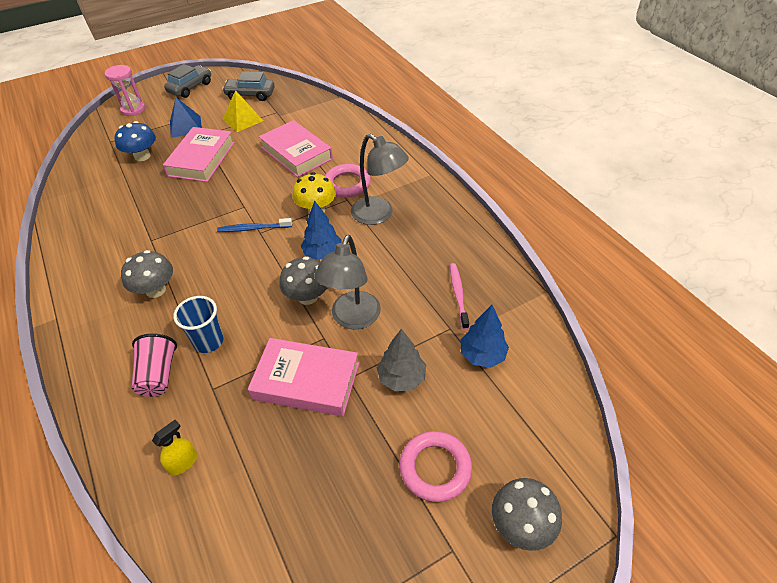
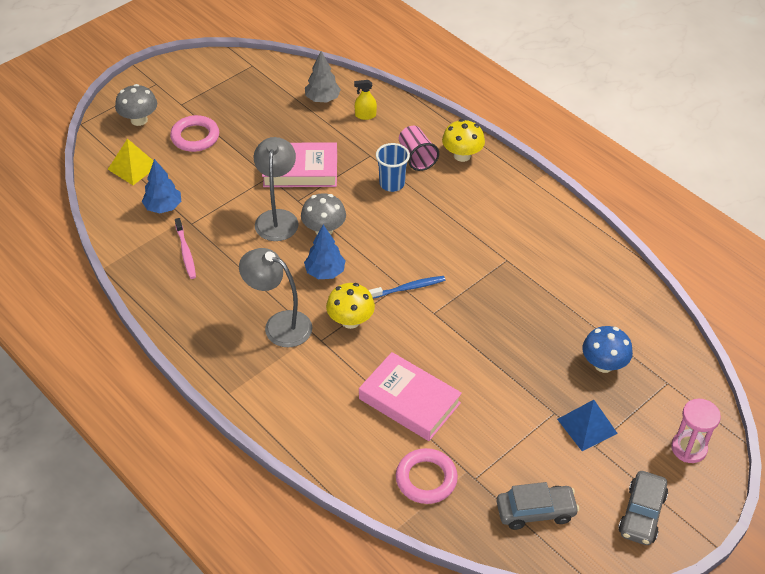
camera: 165 degrees right, 0 degrees up
(104, 367) = (462, 155): none -> yellow mushroom
(155, 290) = (465, 215): grey mushroom -> none
(183, 462) = (365, 115): yellow spray bottle -> yellow spray bottle turned 60 degrees clockwise
(201, 159) = (526, 372): pink book -> none
(242, 119) = (515, 453): yellow pyramid -> yellow pyramid (133, 167)
(347, 184) = (327, 361): pink ring -> pink ring (426, 479)
(401, 378) = (227, 182): grey tree -> grey tree (322, 99)

